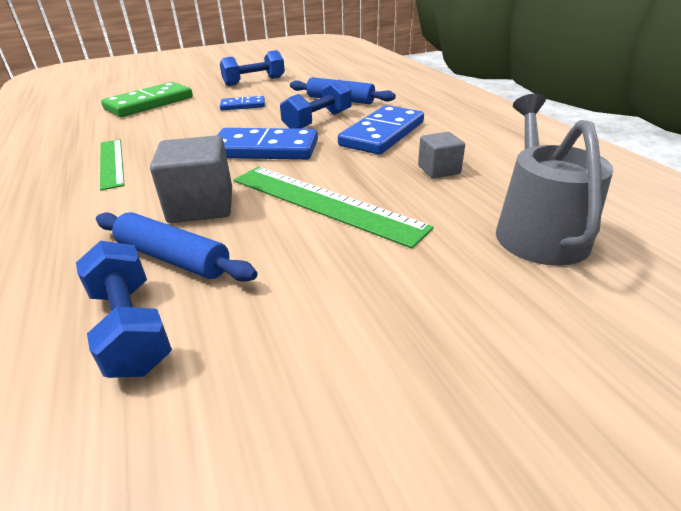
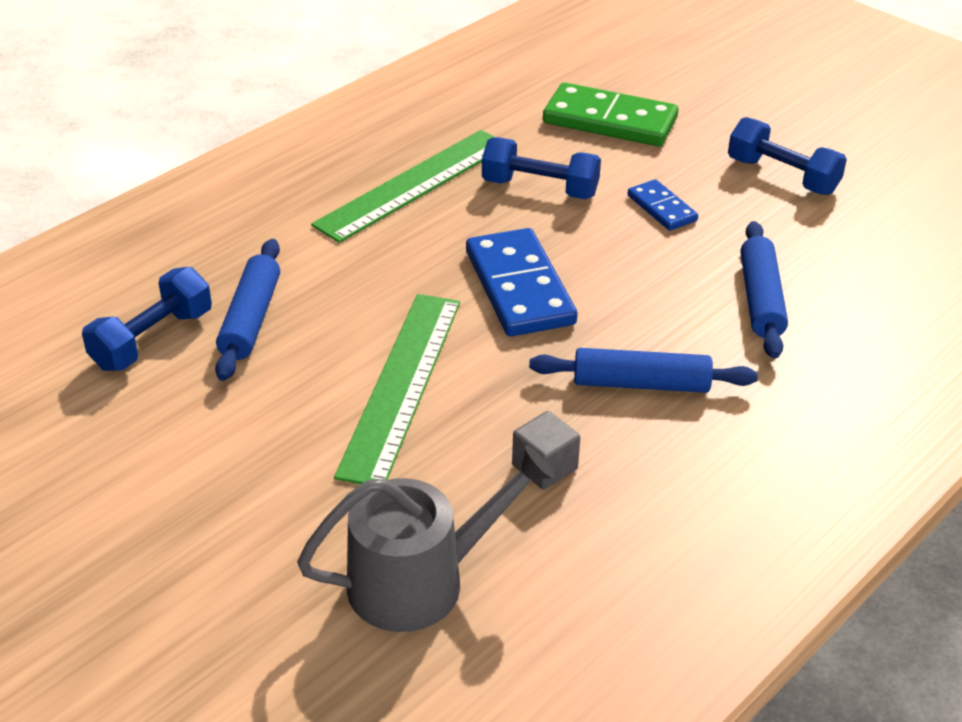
camera: 65 degrees right, 5 degrees up
(111, 163) = (413, 184): green ruler -> green ruler, size x1.55
(201, 206) = (350, 295): grey cube -> none
(318, 121) = (648, 304): blue dumbbell -> blue dumbbell (540, 188)
(382, 134) = (641, 384): blue domino -> blue rolling pin

